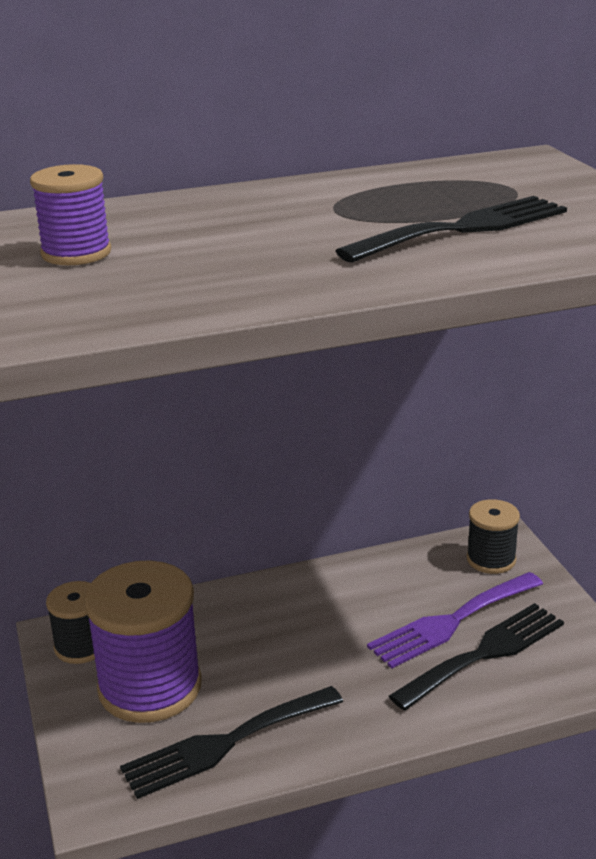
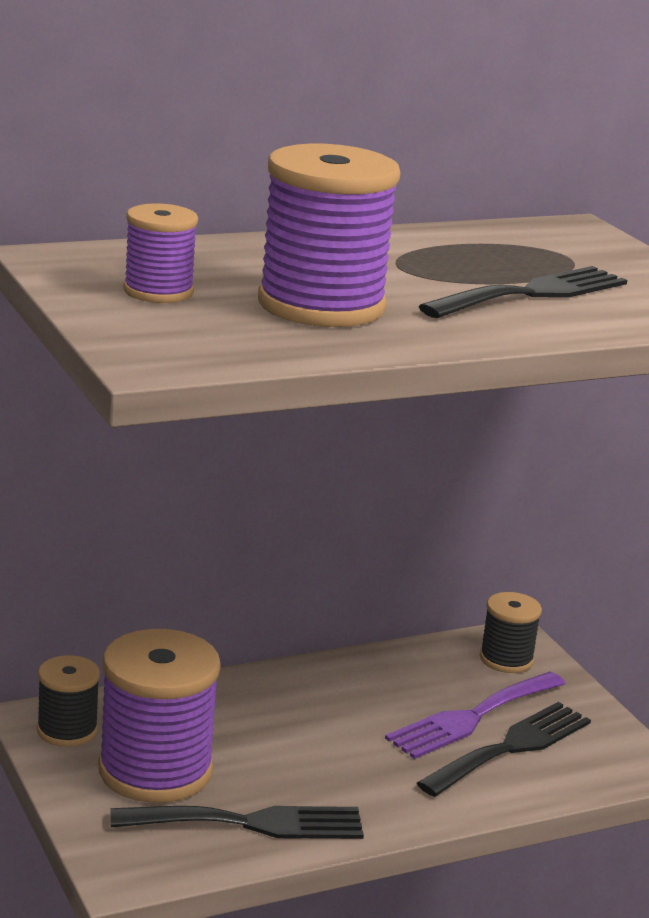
camera: 10 degrees left, 5 degrees down
(225, 743) = (250, 823): black fork -> black fork turned 150 degrees counterclockwise
(236, 257) = (321, 306): none -> purple spool

